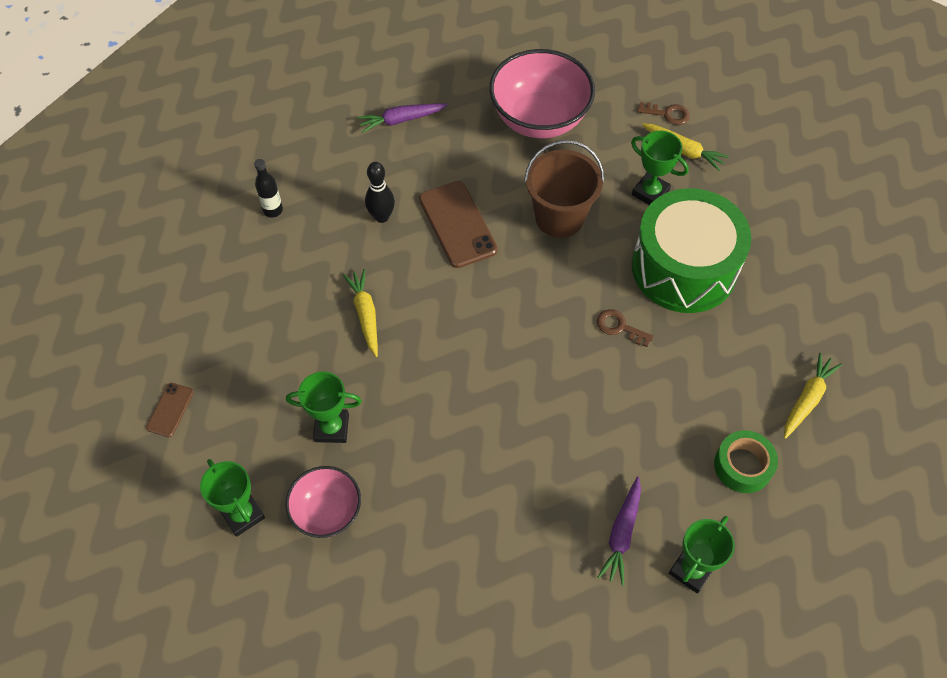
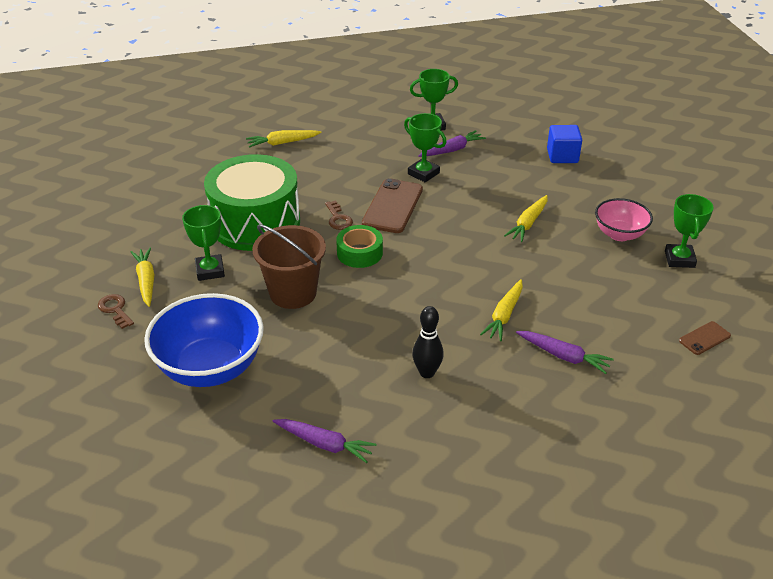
camera: 140 degrees left, 20 degrees down
(273, 210) = (519, 435): black bottle -> none
(285, 304) = (563, 356): none -> purple carrot
(331, 428) = (584, 269): green trophy -> green trophy (423, 173)
(434, 458) = (528, 223): none -> yellow carrot
(457, 224) = (372, 332): brown phone -> brown phone (393, 206)
(486, 627) = (562, 156): none -> blue cube
(539, 119) = (210, 368): pink bowl -> blue bowl
(743, 466) = (355, 140): green tape -> green tape (359, 253)

